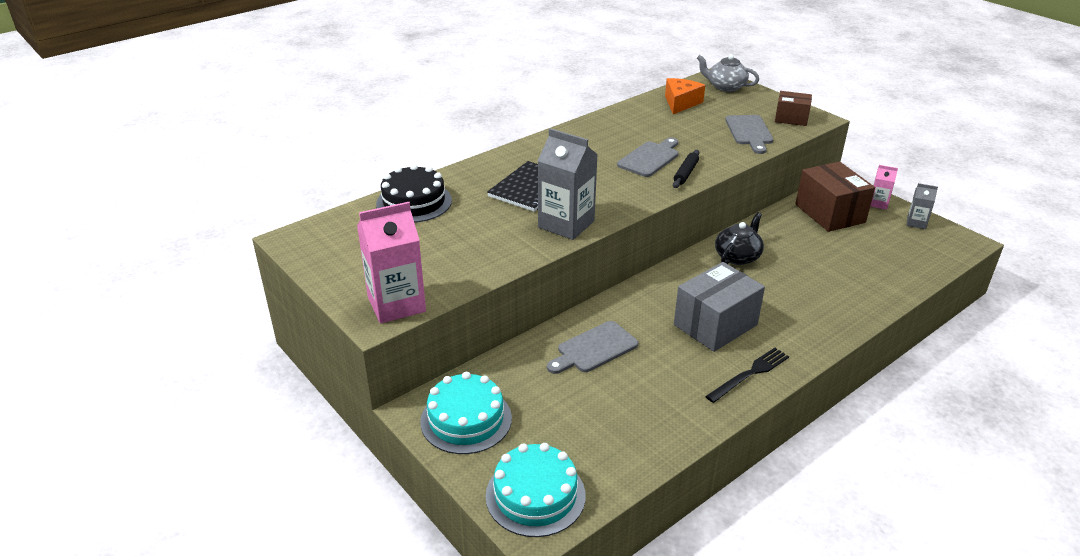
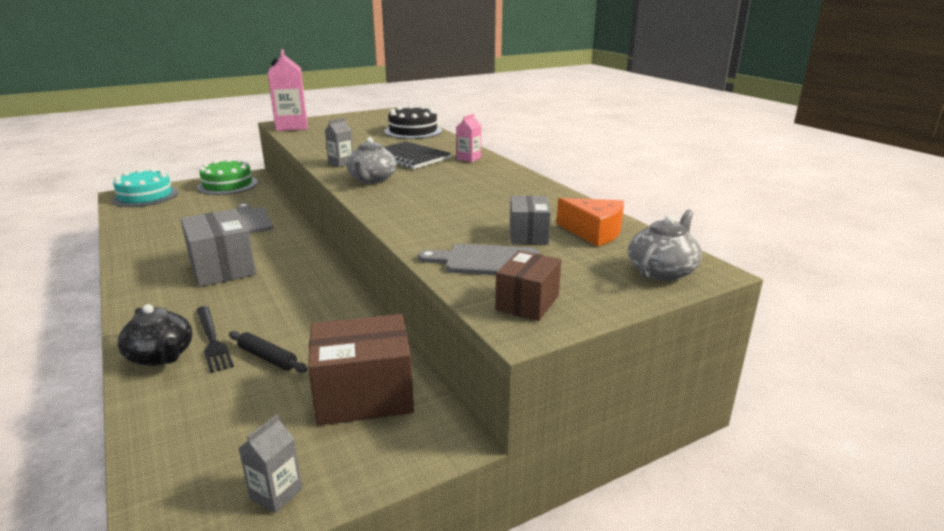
camera: 100 degrees right, 10 degrees down
(466, 419) = (227, 185): turquoise cake -> green cake
(566, 224) = (341, 163): grey carton -> grey carton, size x0.50
(613, 197) = (372, 179): none -> grey teapot
(650, 158) = (440, 200): grey cutting board -> none
(685, 173) = (395, 211): black rolling pin -> black rolling pin (267, 357)
(699, 122) = (528, 235): none -> grey box
(738, 256) = (316, 299): black teapot -> black teapot (161, 356)
(749, 374) = (145, 271): black fork -> black fork (212, 340)
(878, 203) = (364, 464): pink carton -> pink carton (468, 158)

